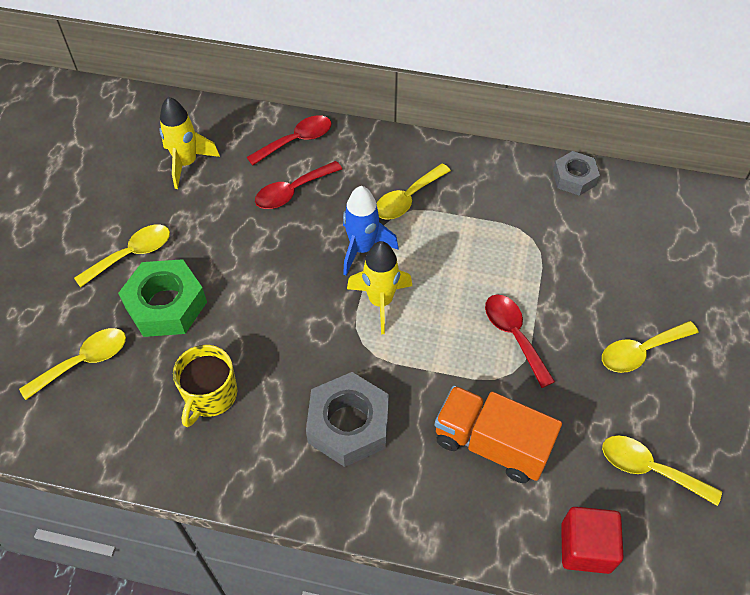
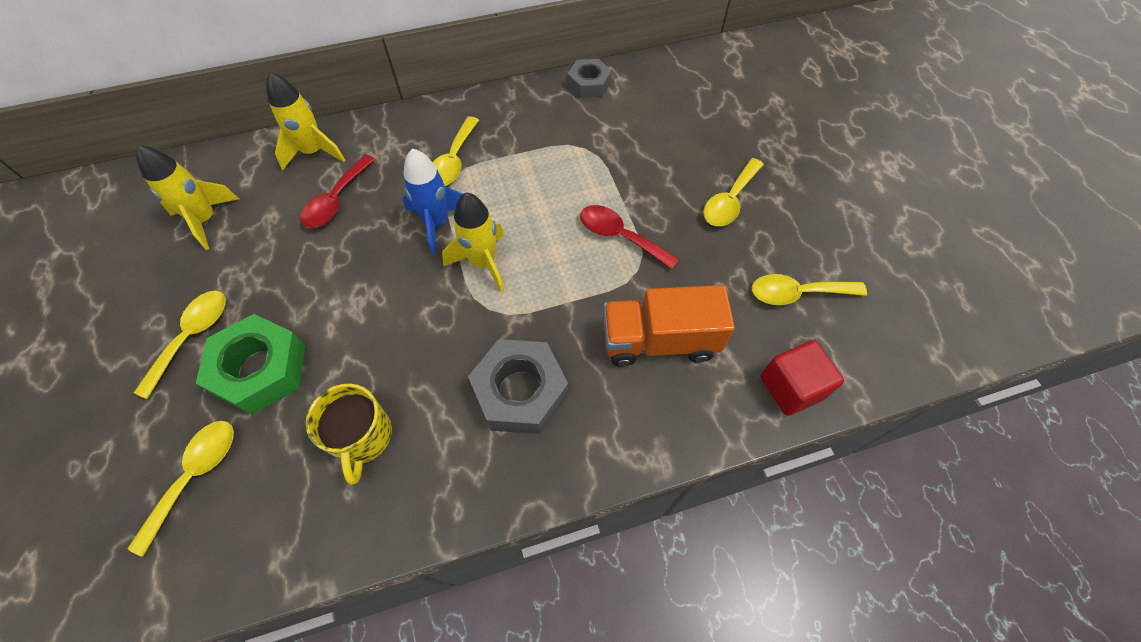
camera: 30 degrees left, 5 degrees up
(297, 140) = (314, 152): red spoon -> yellow rocket

